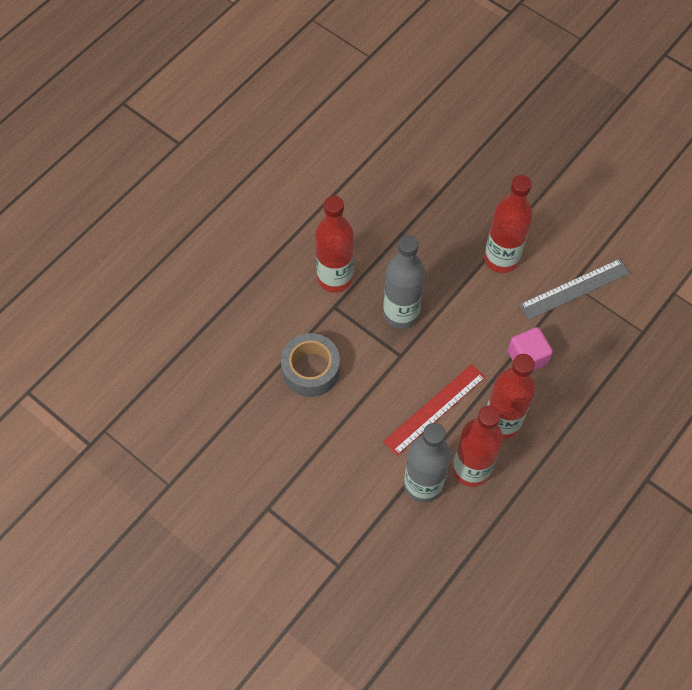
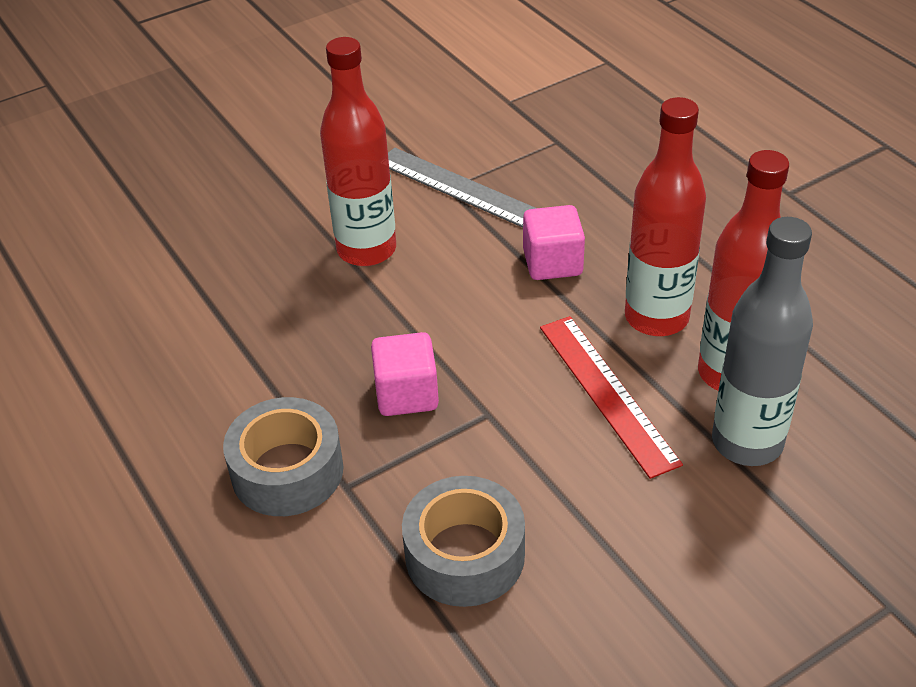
camera: 70 degrees left, 20 degrees down
(335, 278) = (287, 471): red bottle -> grey tape
(401, 314) = (406, 394): grey bottle -> pink cube
(575, 289) = (458, 187): grey ruler -> grey ruler turned 45 degrees counterclockwise

